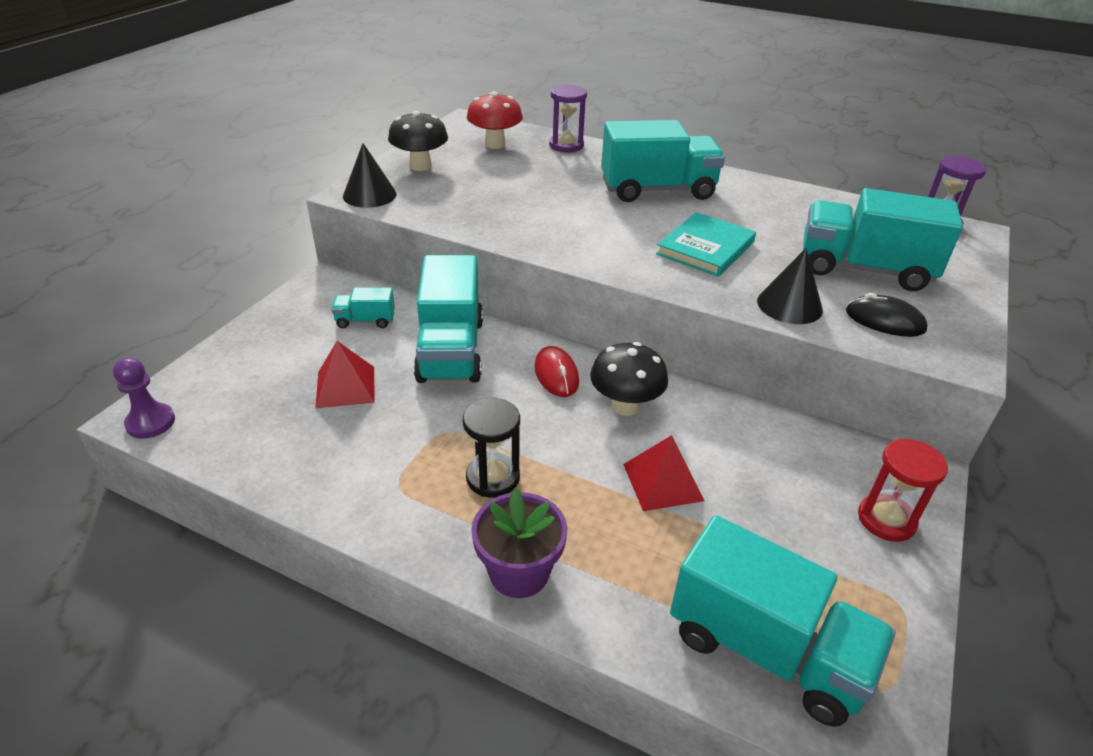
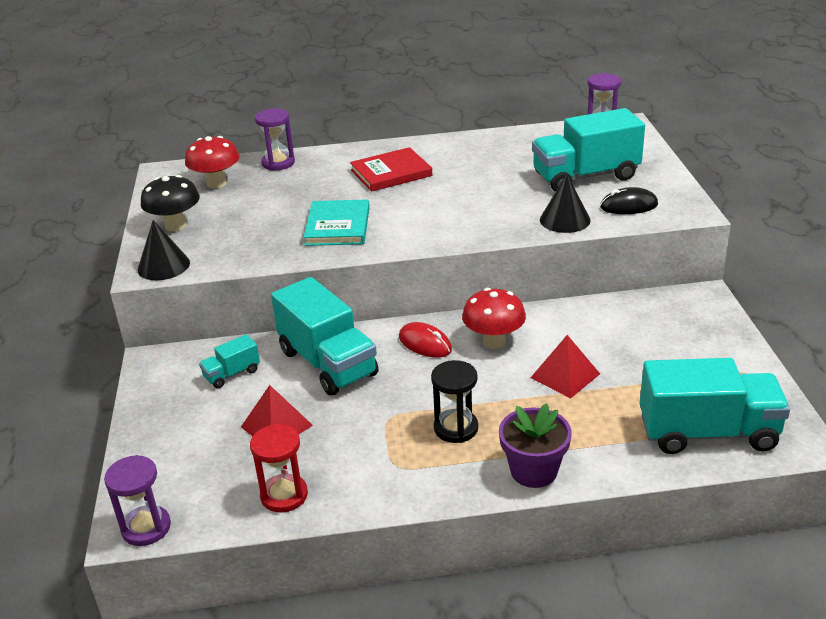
camera: 30 degrees left, 5 degrees down
(150, 422) = (146, 528): purple pawn -> purple hourglass
(625, 406) = (494, 341): black mushroom -> red mushroom
(657, 190) = (391, 173): turquoise truck -> red book
(705, 248) = (472, 203): turquoise book -> turquoise book (338, 226)
(886, 520) = (707, 332): red hourglass -> red hourglass (284, 495)

